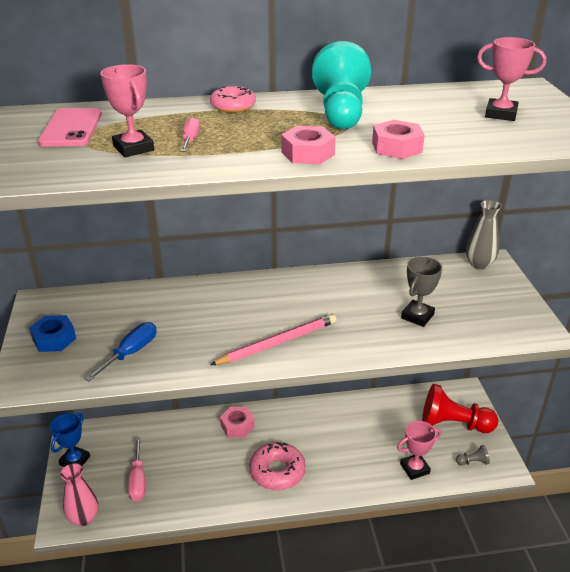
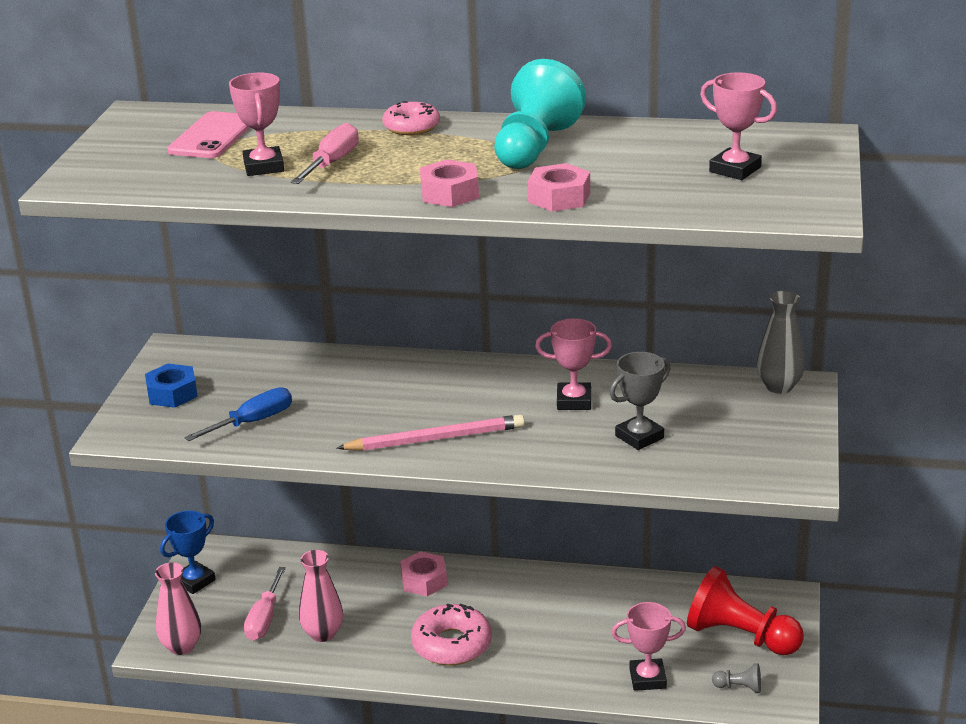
camera: 20 degrees right, 5 degrees down
(185, 483) = (323, 633): none -> pink vase
(190, 139) = (332, 163): pink screwdriver -> pink screwdriver, size x1.55
(356, 296) = (574, 401): none -> pink trophy

